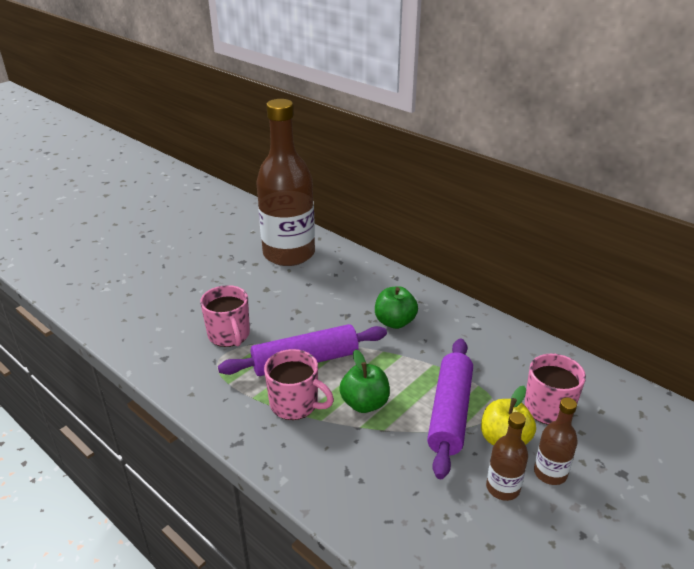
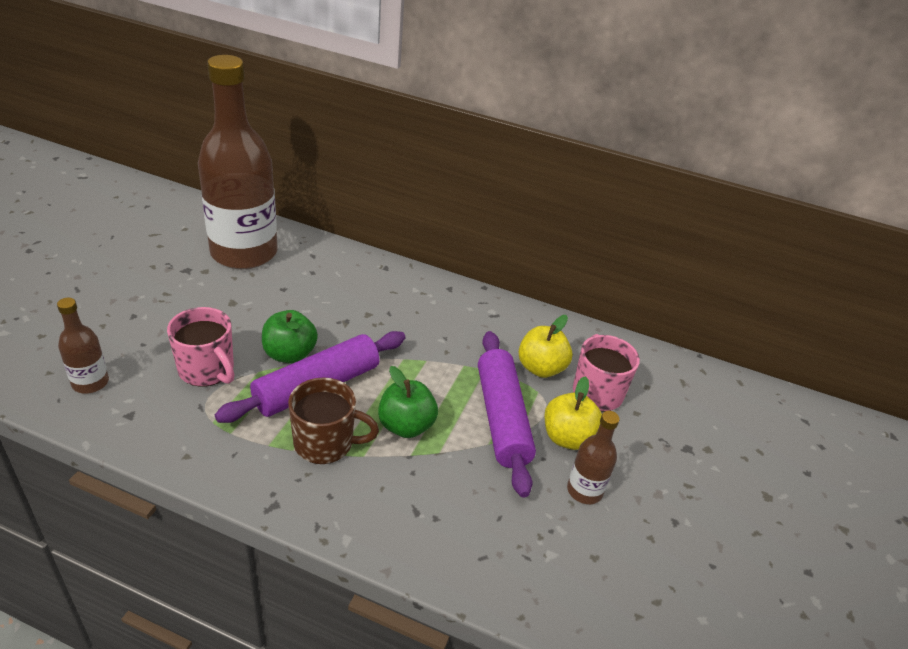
camera: 25 degrees left, 5 degrees up
(295, 404) = (325, 443): pink mug -> brown mug
(395, 322) = (404, 321): green apple -> green apple (289, 354)
(502, 378) = (541, 368): none -> yellow apple
(550, 473) = (623, 463): brown bottle -> brown bottle (90, 383)

